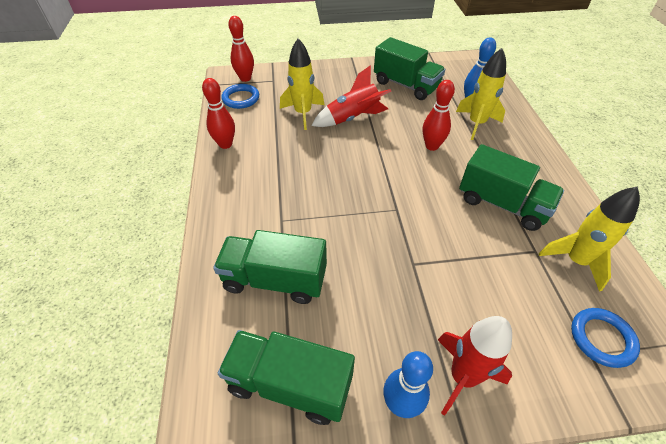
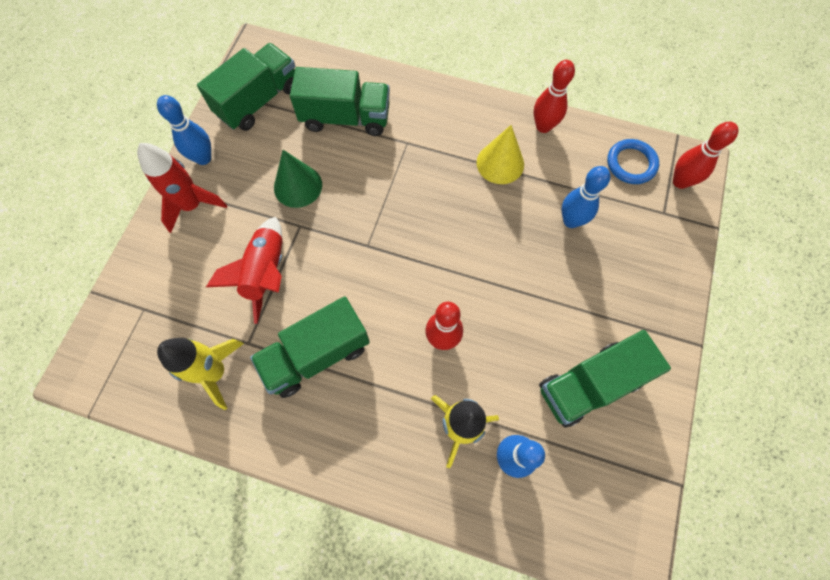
camera: 115 degrees right, 20 degrees up
(273, 158) = (500, 163): none -> yellow cone
(275, 280) = (345, 118): green truck -> green truck turned 60 degrees clockwise
(303, 113) = (571, 221): yellow rocket -> blue bowling pin
(353, 118) = (537, 273): red rocket -> red rocket (266, 273)
(375, 285) = (298, 186): none -> green cone
(602, 339) = (146, 328): blue ring -> none

